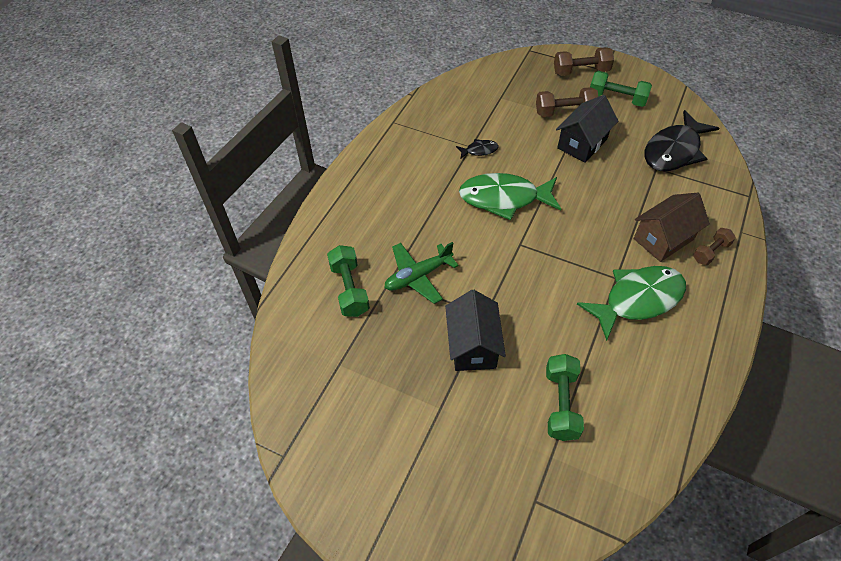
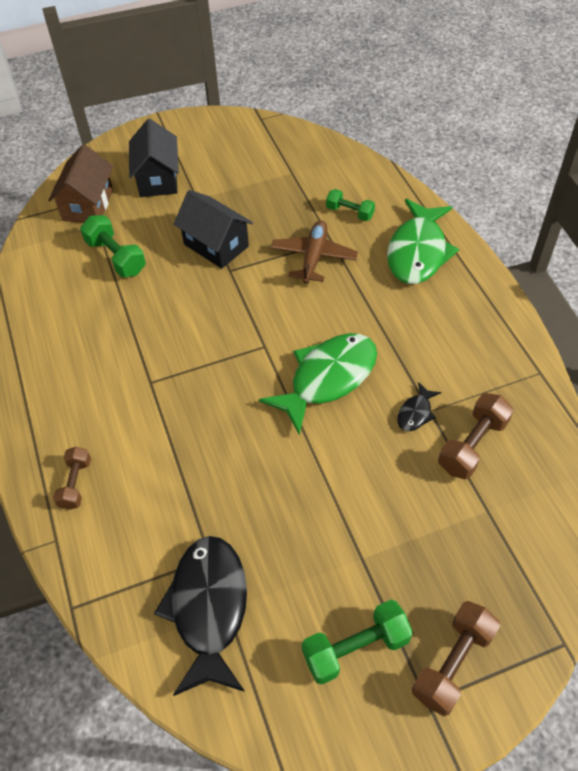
camera: 135 degrees right, 0 degrees up
(349, 289) = (350, 212): green dumbbell -> green dumbbell, size x0.65
(418, 276) = (314, 257): green plane -> brown plane
(564, 112) = (392, 556): brown dumbbell -> brown dumbbell (472, 445)
(582, 143) = (323, 521): black house -> black house (158, 179)
(637, 300) = (115, 376): green fish -> green fish (418, 252)
(663, 239) = (134, 460): brown house -> brown house (88, 205)

